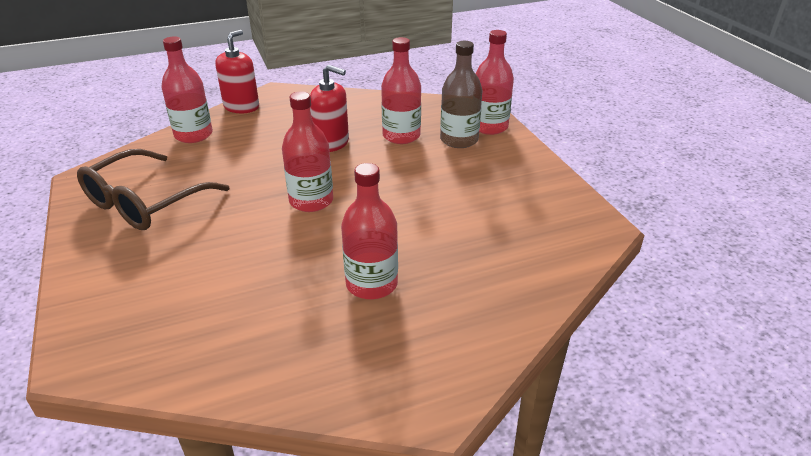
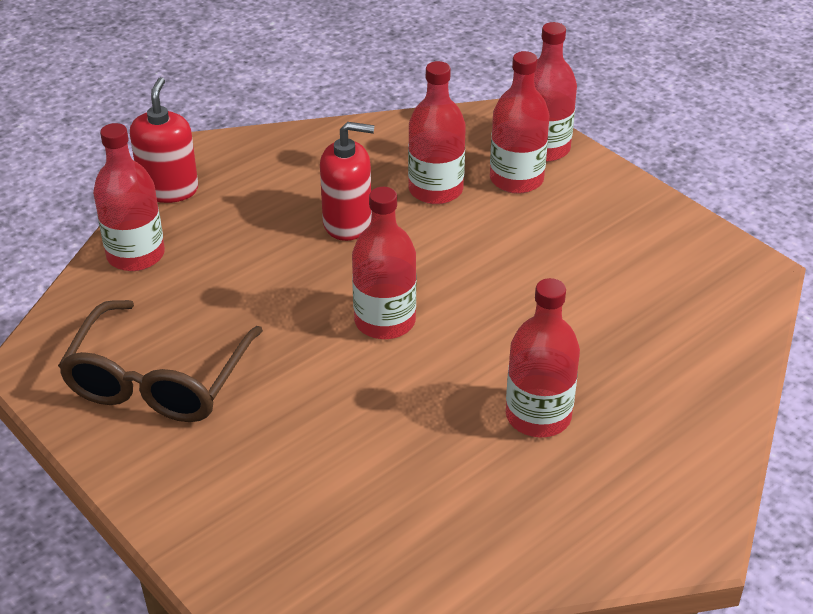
camera: 20 degrees left, 5 degrees up
(459, 140) = (516, 179): brown bottle -> red bottle

